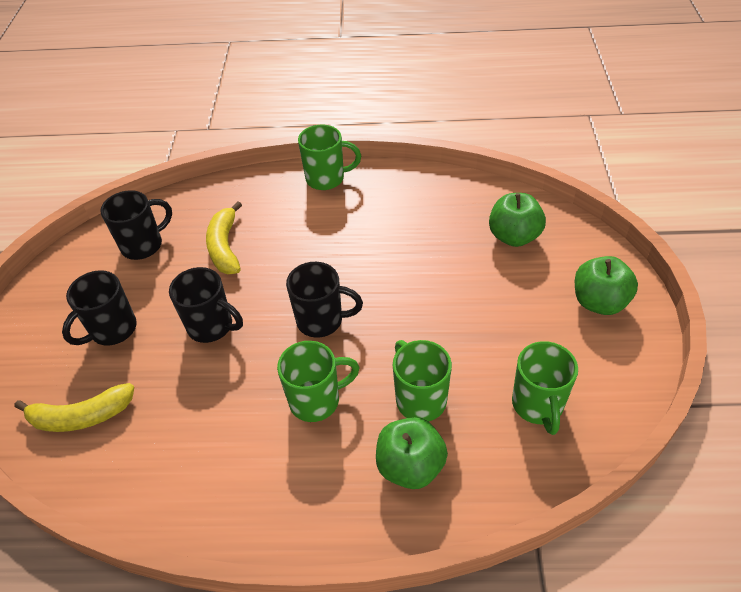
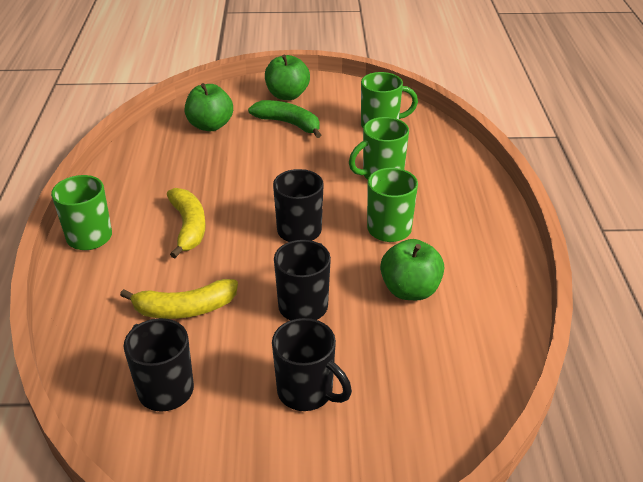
camera: 95 degrees left, 10 degrees down
(81, 416) = (426, 394): yellow banana -> yellow banana (188, 227)
(410, 466) = (440, 180): green apple -> green apple (410, 290)
(528, 305) = (288, 124): none -> green banana

